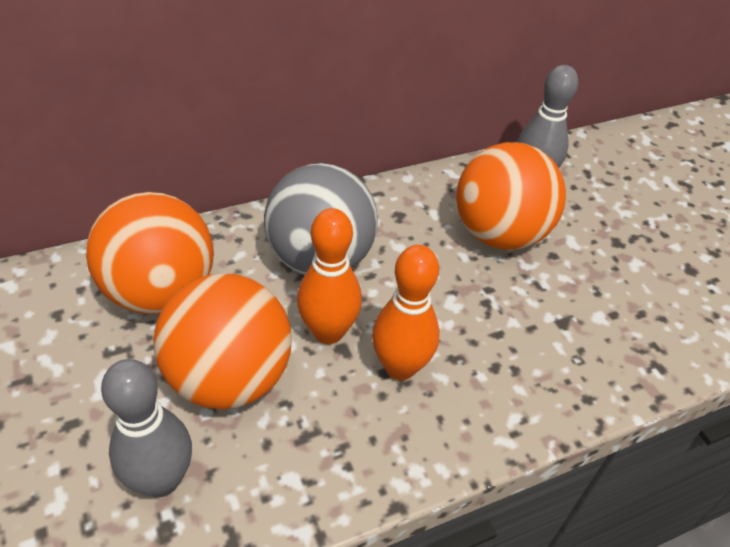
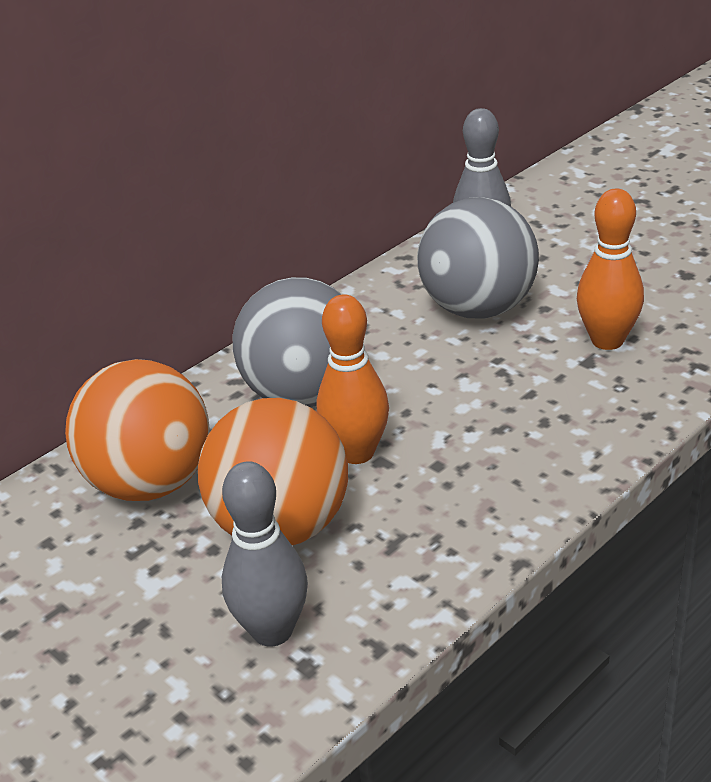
camera: 15 degrees left, 10 degrees down
(400, 367) = (450, 455): orange bowling pin -> orange bowling pin (607, 340)
(499, 234) = (478, 308): orange ball -> grey ball

